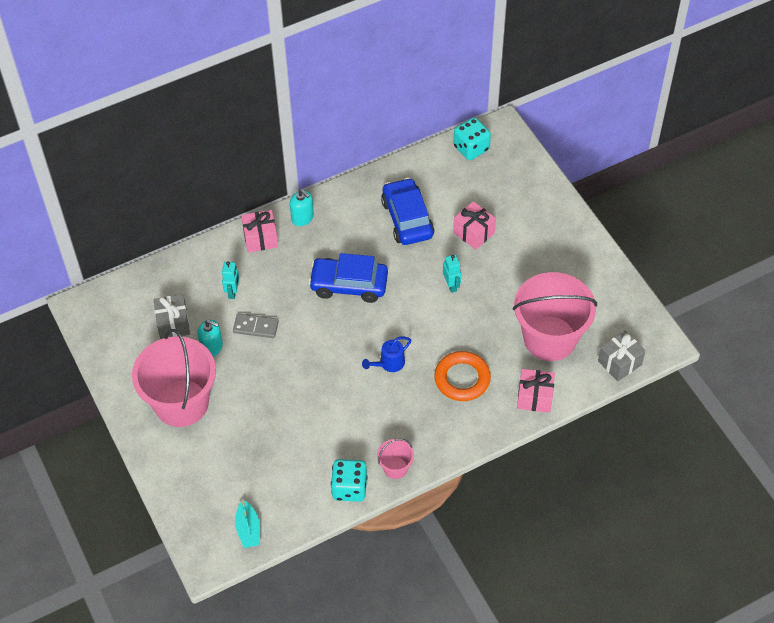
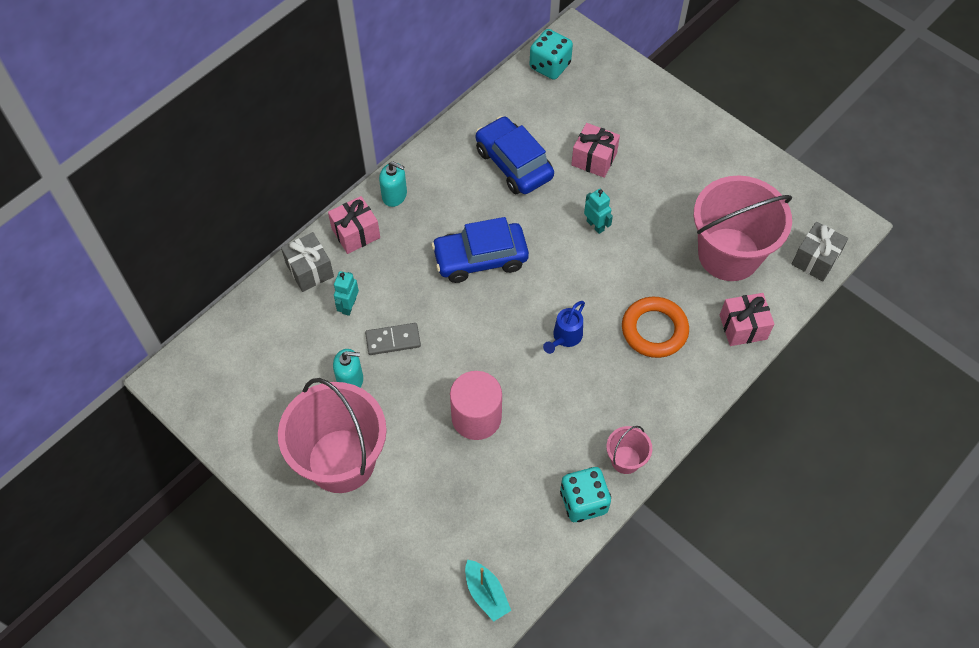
camera: 20 degrees left, 5 degrees up
(173, 324) = (292, 366): grey gift -> grey gift (309, 270)
(233, 292) = (349, 306): turquoise robot -> turquoise robot turned 150 degrees counterclockwise
(295, 402) = (476, 417): none -> pink cylinder

